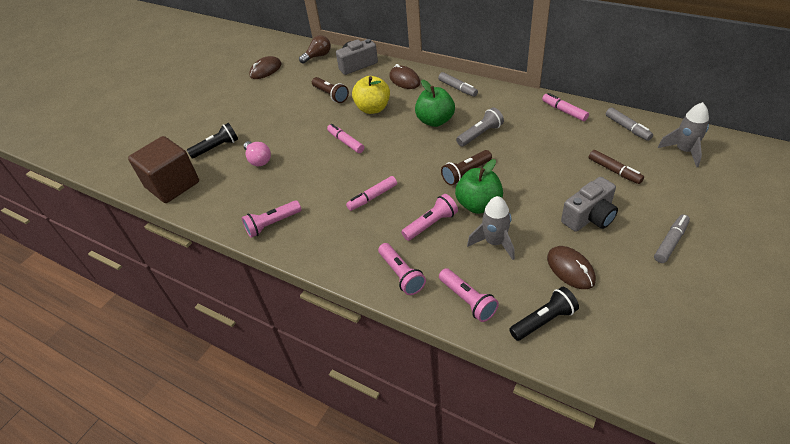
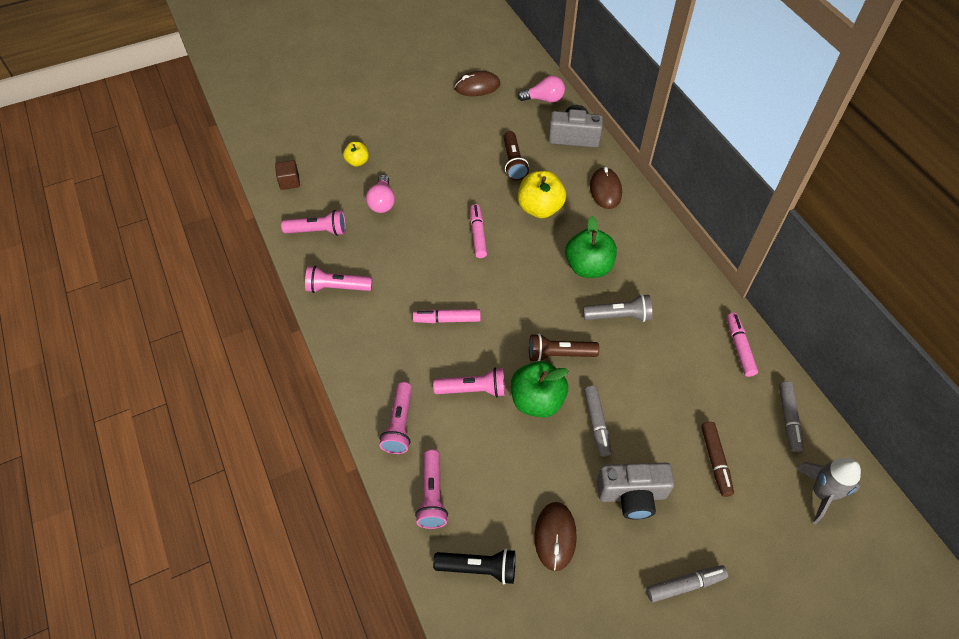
camera: 30 degrees right, 10 degrees up
(172, 185) = (289, 182): brown cube -> brown cube, size x0.42
(216, 148) = (357, 162): black flashlight -> yellow apple
(224, 200) = (318, 231): none -> pink flashlight
(318, 56) = (544, 99): brown light bulb -> pink light bulb
(457, 88) = (651, 238): grey marker -> grey marker (596, 423)
(494, 242) = (512, 454): grey rocket -> none

